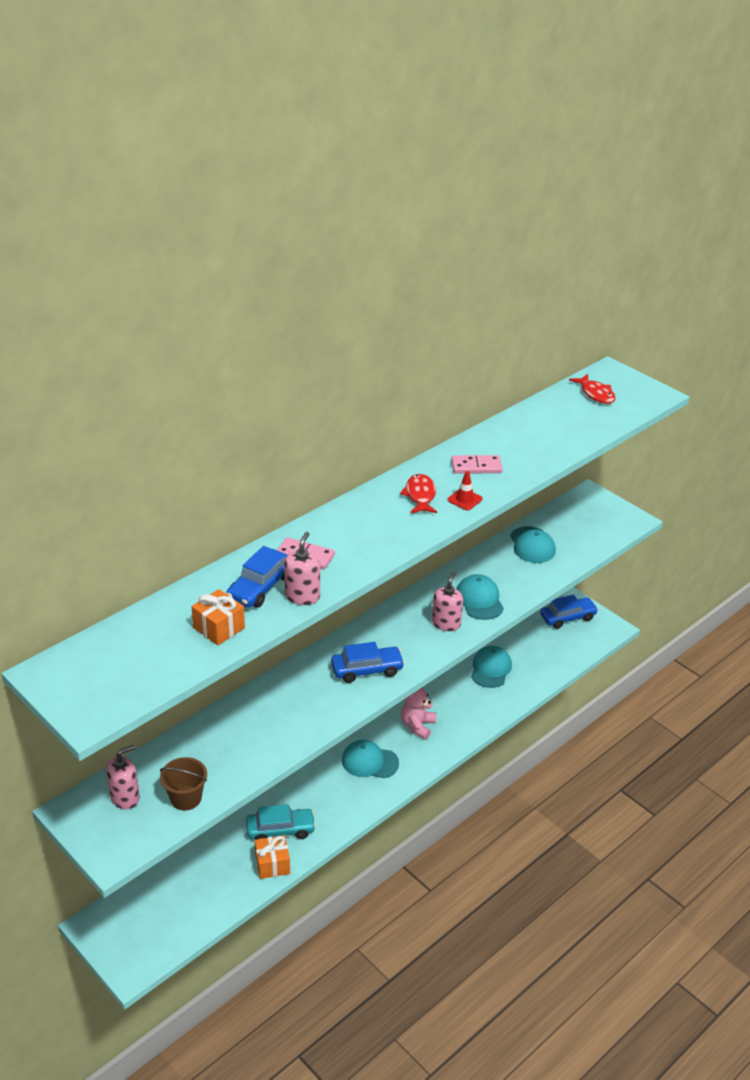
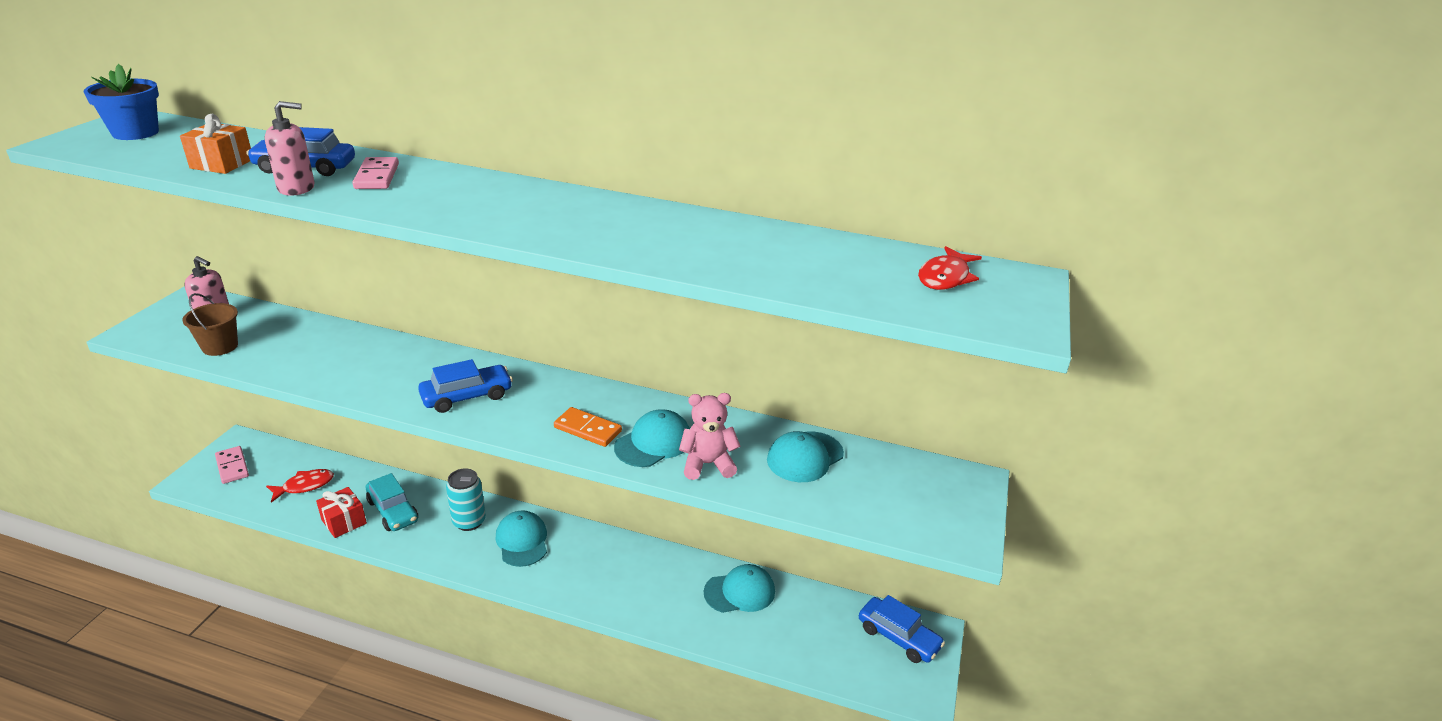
camera: 60 degrees right, 5 degrees down
(94, 671) = (135, 133): none -> blue flower pot
(272, 864) = (344, 521): orange gift -> red gift
(326, 786) = (469, 521): none -> turquoise can
(367, 670) = (467, 396): blue car -> blue car turned 75 degrees counterclockwise
(417, 726) = (600, 560): pink teddy bear -> pink teddy bear (707, 464)
(420, 495) = (550, 210): red fish -> red fish (305, 486)
(446, 623) = (588, 429): pink soap dispenser -> orange domino
(465, 499) = (566, 235): red traffic cone -> none
(476, 467) = (650, 230): pink domino -> pink domino (232, 466)

